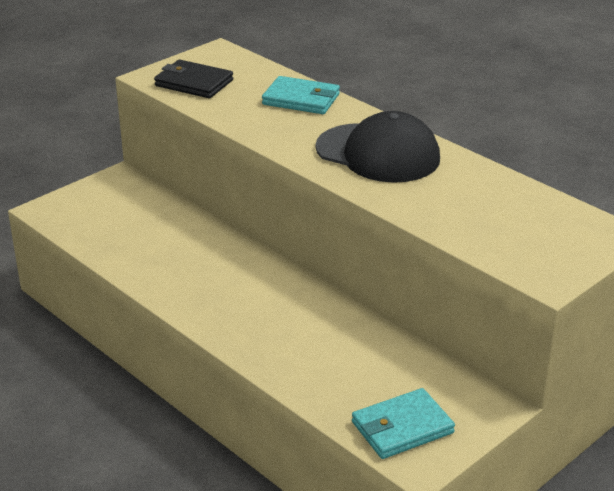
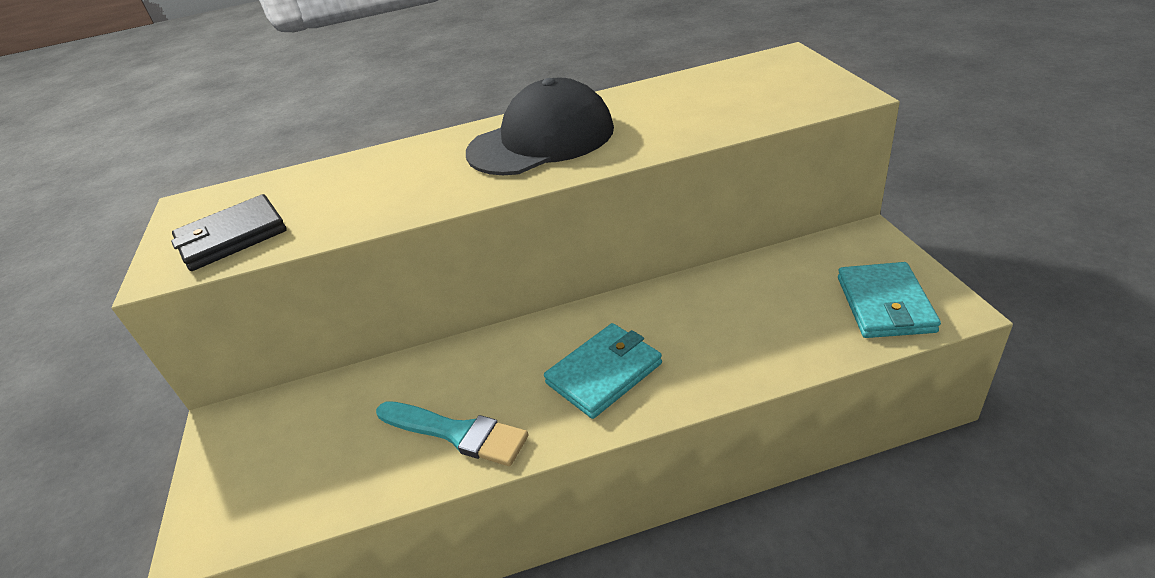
camera: 55 degrees left, 5 degrees up
(159, 266) = (456, 433): none -> turquoise brush
(301, 99) = (376, 166): turquoise wallet -> turquoise wallet (604, 373)

